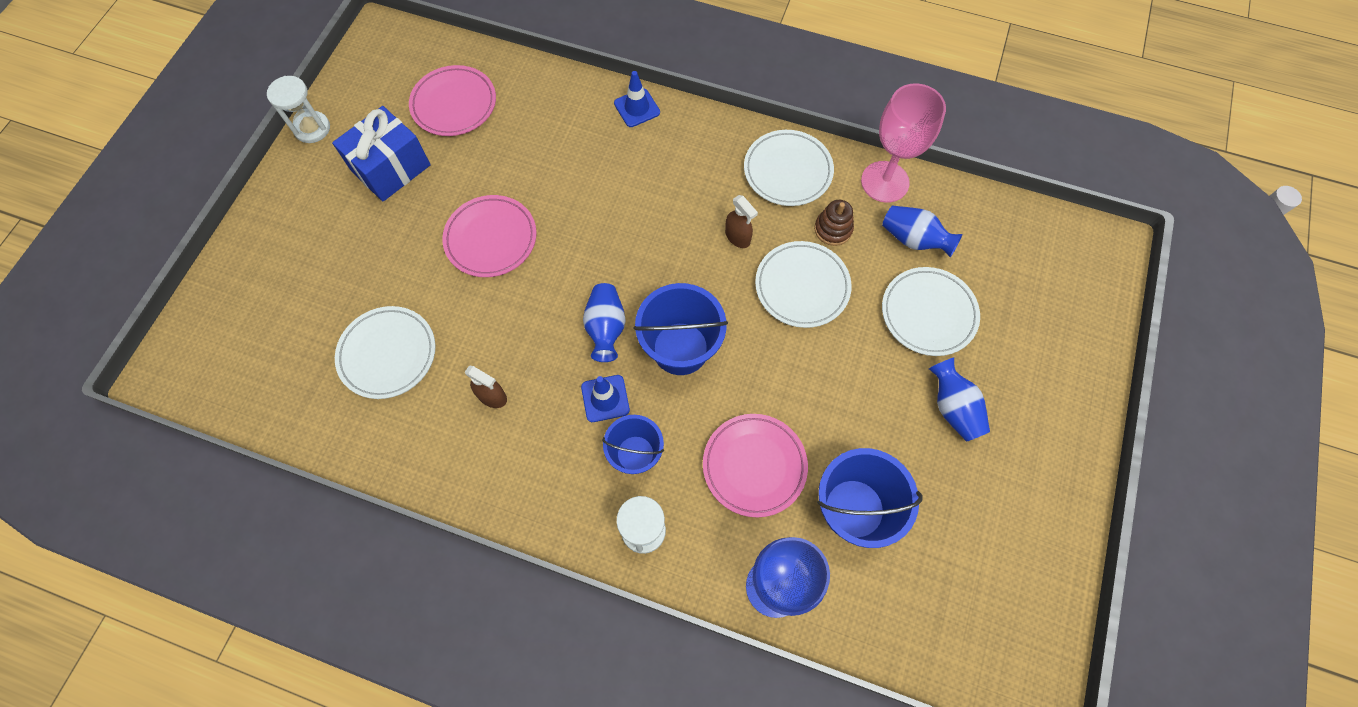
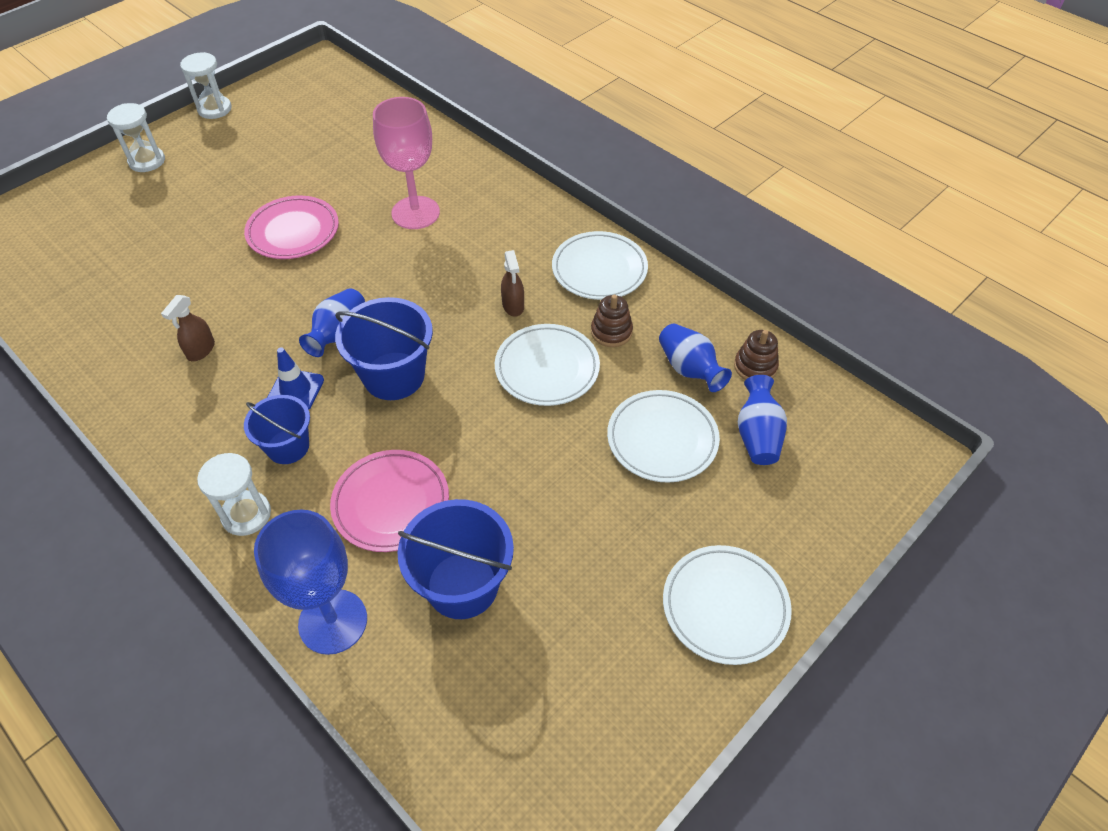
camera: 25 degrees right, 15 degrees down
(287, 216) = (147, 161): none -> white hourglass
(388, 354) = (143, 285): white plate -> white plate (725, 606)
(391, 168) = (253, 155): blue gift -> none
(454, 104) = (338, 127): pink plate -> none
(492, 396) = (201, 350): brown spray bottle -> brown spray bottle turned 60 degrees clockwise
(637, 108) = (492, 177): blue traffic cone -> none
(885, 182) = (691, 310): pink goblet -> pink goblet (415, 213)
(953, 408) = (632, 535): blue vase -> blue vase (757, 435)
(962, 216) = (755, 367): none -> brown stacking toy

